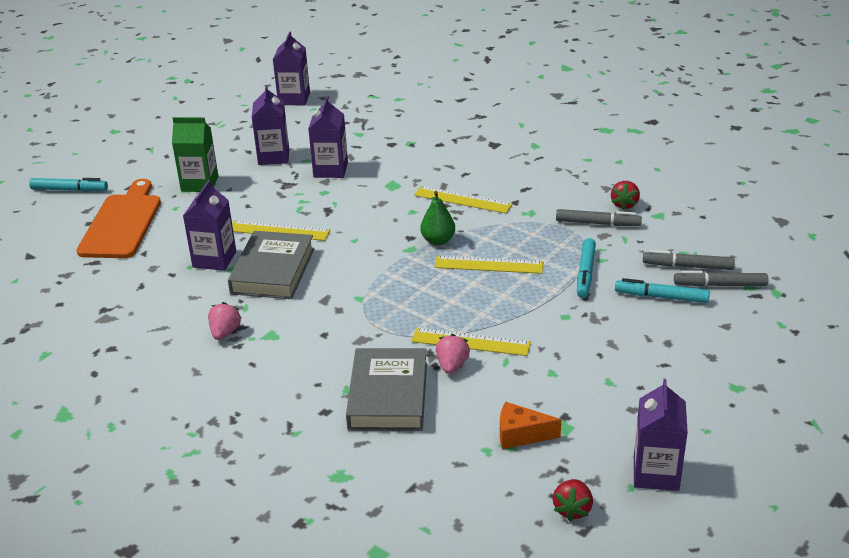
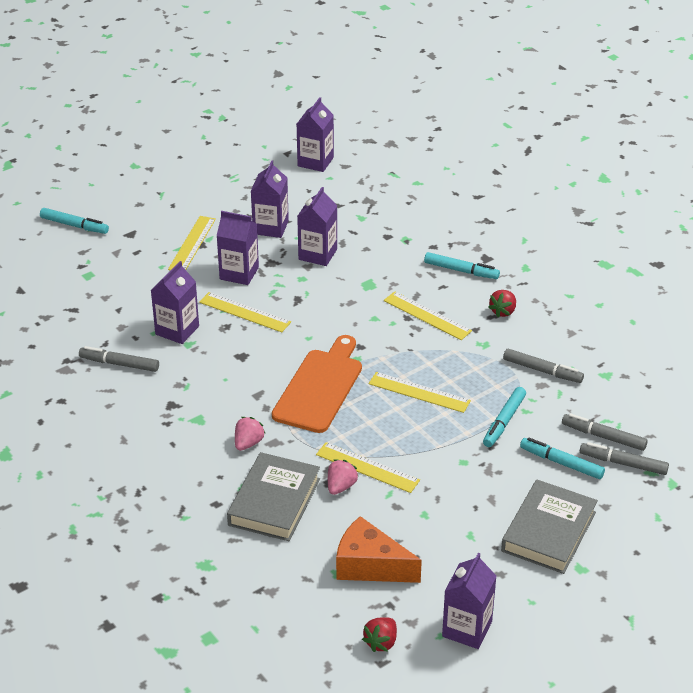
camera: 15 degrees right, 5 degrees up
(122, 223) = (109, 273): orange cutting board -> orange cutting board (320, 387)
(164, 301) = (119, 364): none -> grey marker
(199, 184) = (192, 244): green carton -> yellow ruler
(225, 332) = (160, 407): pink strawberry -> pink strawberry (248, 443)
(258, 199) = (239, 273): none -> purple carton
(273, 271) = (223, 354): grey book -> grey book (548, 531)
(438, 240) = (384, 356): green pear -> none
(476, 158) = (461, 270): none -> turquoise marker
(521, 435) = (370, 566): orange cheese -> orange cheese, size x1.56
(624, 204) = (579, 355): red strawberry -> red strawberry (503, 311)

